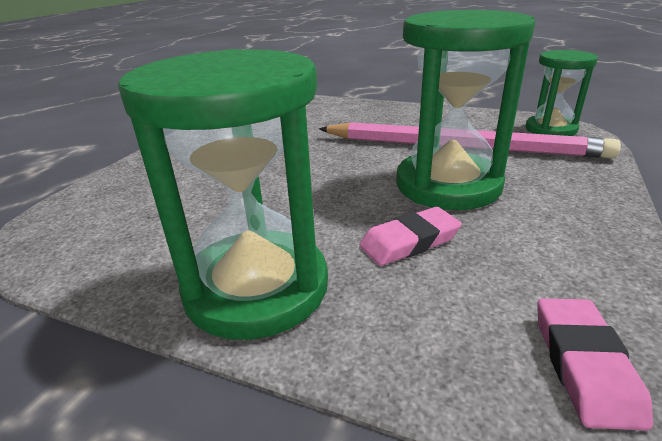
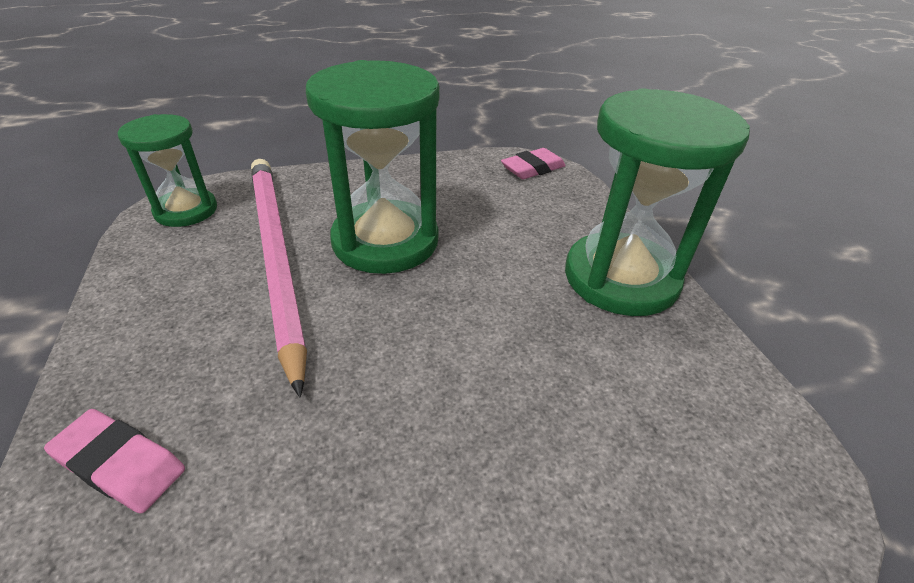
camera: 130 degrees left, 10 degrees up
(409, 241) = (495, 234): pink eraser -> pink eraser (120, 464)

